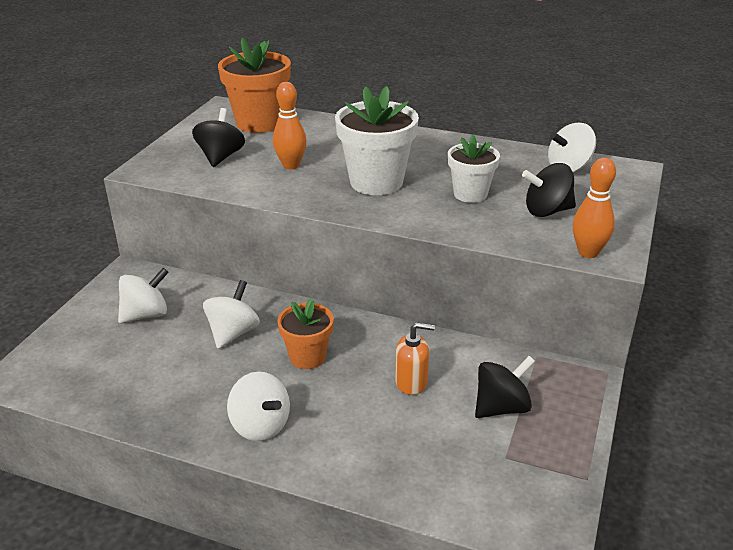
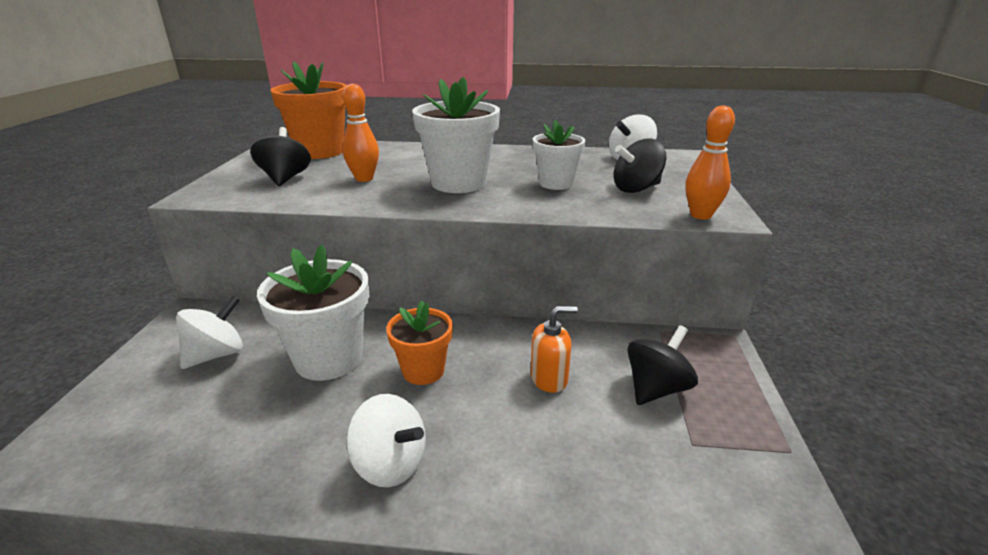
camera: 15 degrees left, 5 degrees down
(233, 333) = (328, 359): white spinning top -> white flower pot

